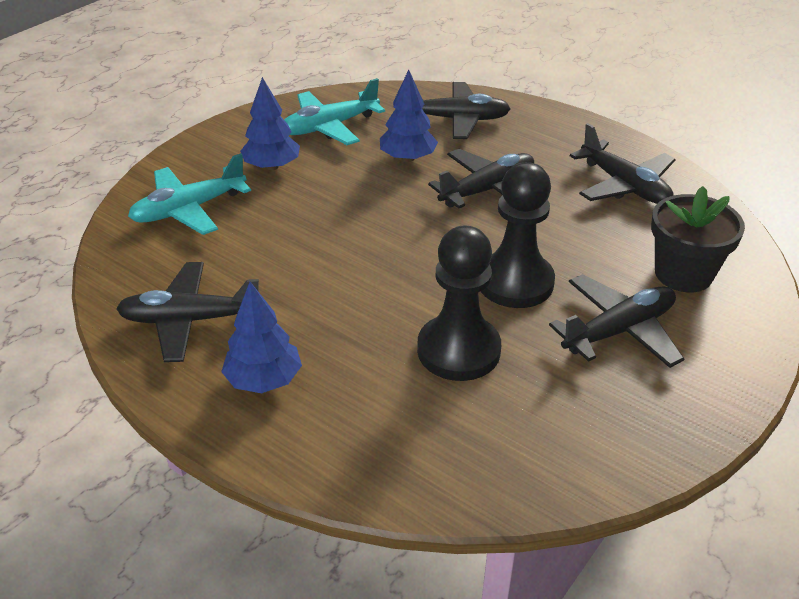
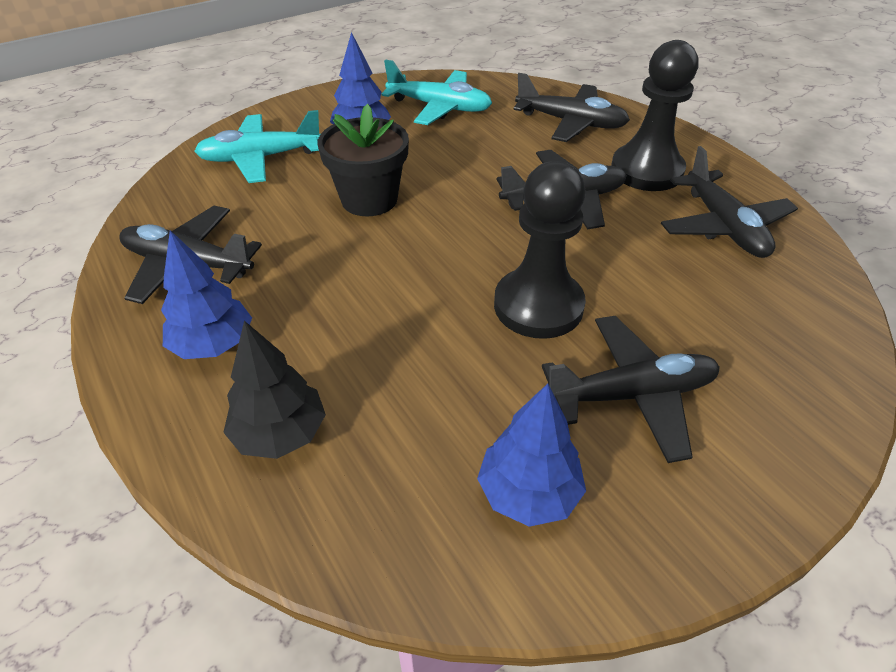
camera: 20 degrees right, 5 degrees up
(329, 127) = (439, 107): turquoise plane -> turquoise plane turned 150 degrees counterclockwise
(369, 431) = (280, 434): none -> black tree
(408, 158) = (498, 151): blue tree -> blue tree (528, 493)
(458, 350) = (431, 367): black pawn -> black pawn (646, 170)
(683, 274) = (748, 345): black flower pot -> black flower pot (369, 199)

